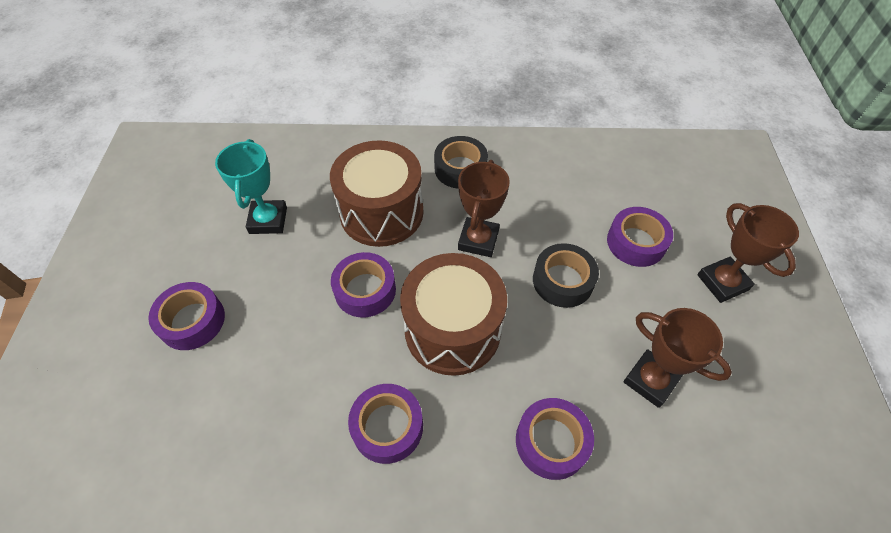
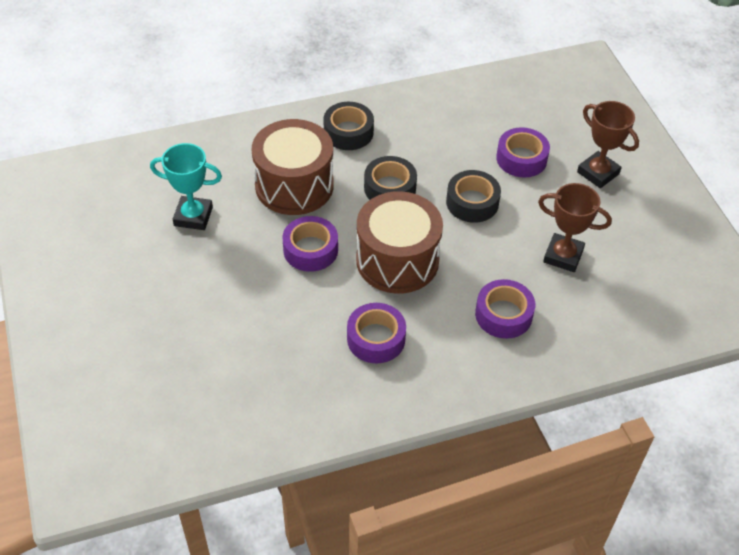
camera: 20 degrees left, 5 degrees down
(192, 321) = (172, 310): purple tape -> none
(268, 220) = (193, 216): turquoise trophy -> turquoise trophy turned 60 degrees counterclockwise
(478, 240) = (390, 188): brown trophy -> black tape

